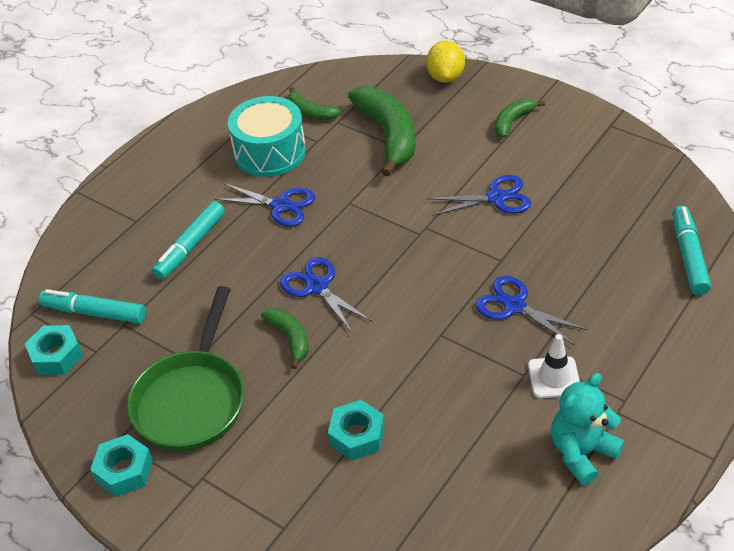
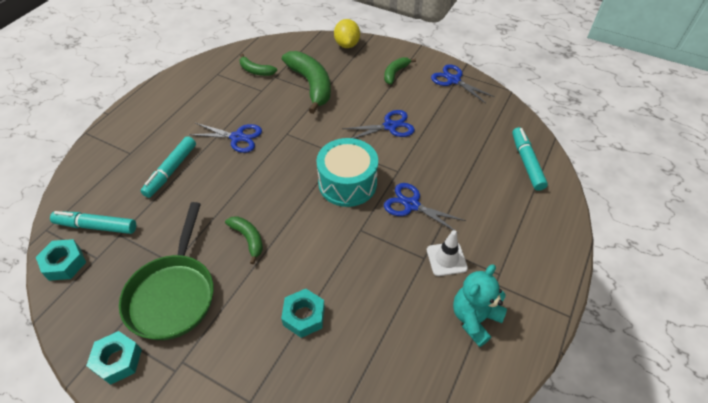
camera: 10 degrees left, 5 degrees up
(270, 152) = (228, 99): turquoise drum -> turquoise drum (347, 183)
(317, 287) = (267, 197): blue scissors -> blue scissors (453, 80)

